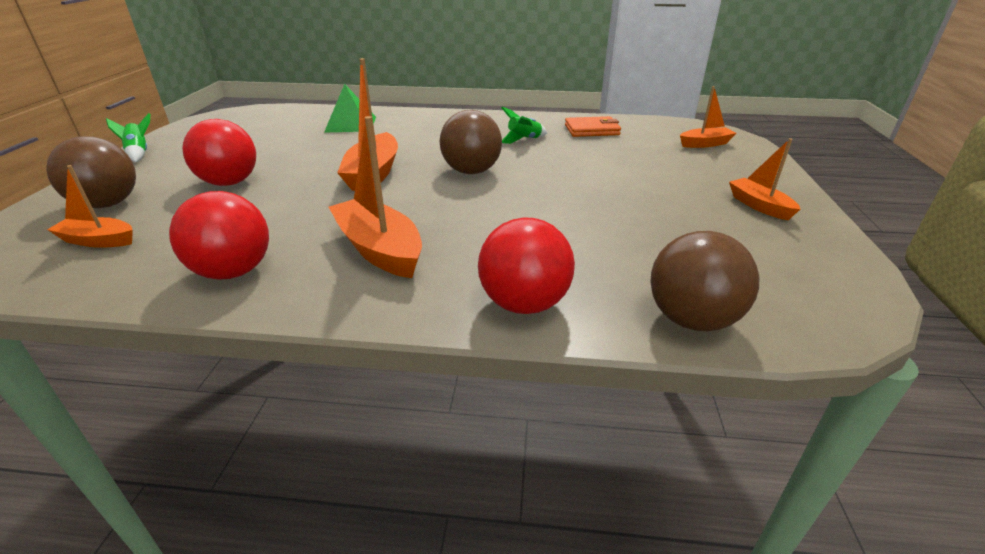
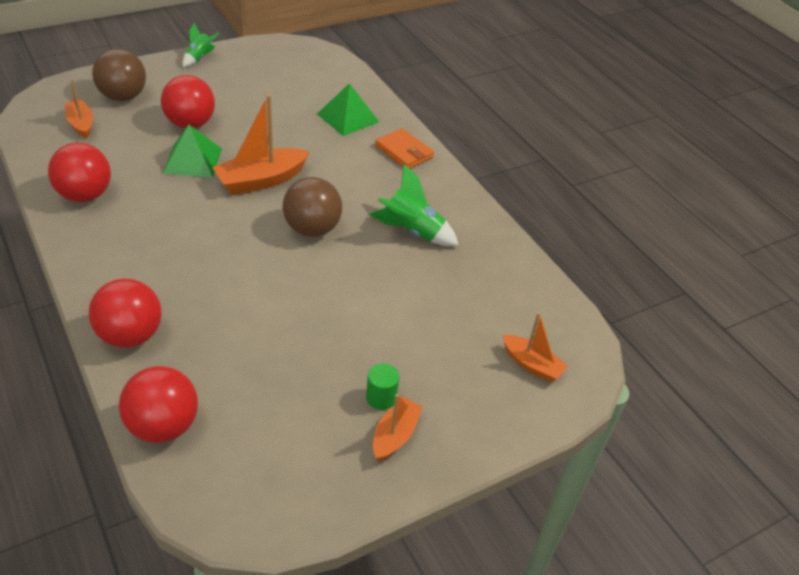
camera: 50 degrees right, 10 degrees up
(288, 196) = (192, 160): none -> green pyramid
(379, 249) = (151, 240): orange boat -> none
(524, 140) = (412, 232): green rocket -> green rocket, size x1.60
(592, 130) = (487, 268): orange wallet -> orange wallet (404, 152)
(691, 319) = (163, 426): brown ball -> red ball
(711, 199) = (381, 398): none -> green cylinder

